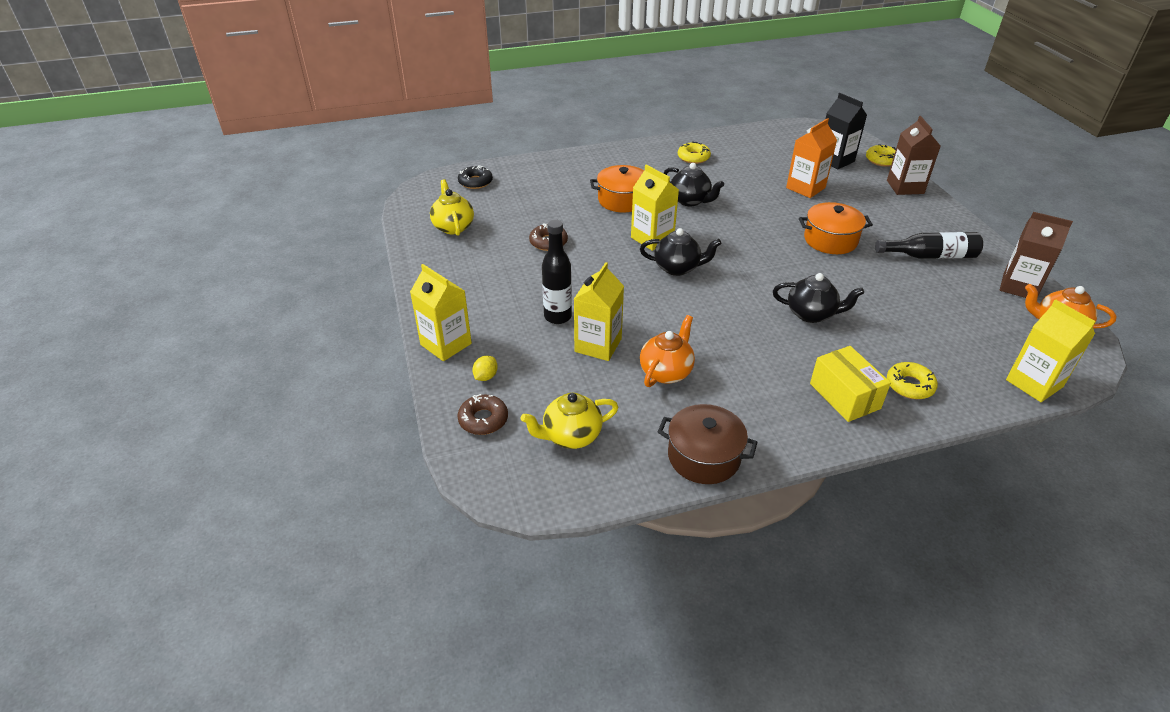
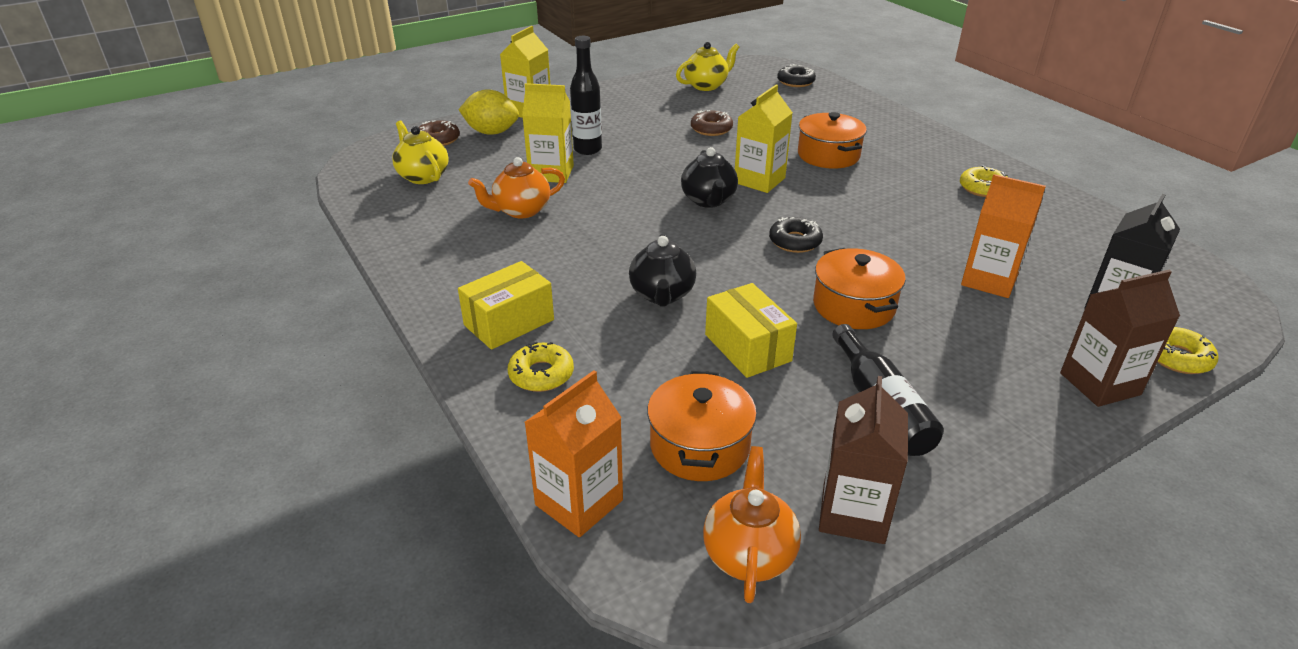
camera: 75 degrees right, 5 degrees down
(486, 376) = (491, 132): yellow lemon -> yellow lemon, size x2.03
(666, 372) = (521, 210): orange teapot -> orange teapot turned 135 degrees clockwise
(690, 200) = (866, 195): black teapot -> none
(704, 457) = (402, 240): brown pot -> none
(748, 243) = (795, 241): none -> black donut
(876, 290) = (747, 347): none -> yellow box
(975, 327) = (700, 446): none -> orange pot
(1034, 383) = (579, 502): yellow carton -> orange carton

